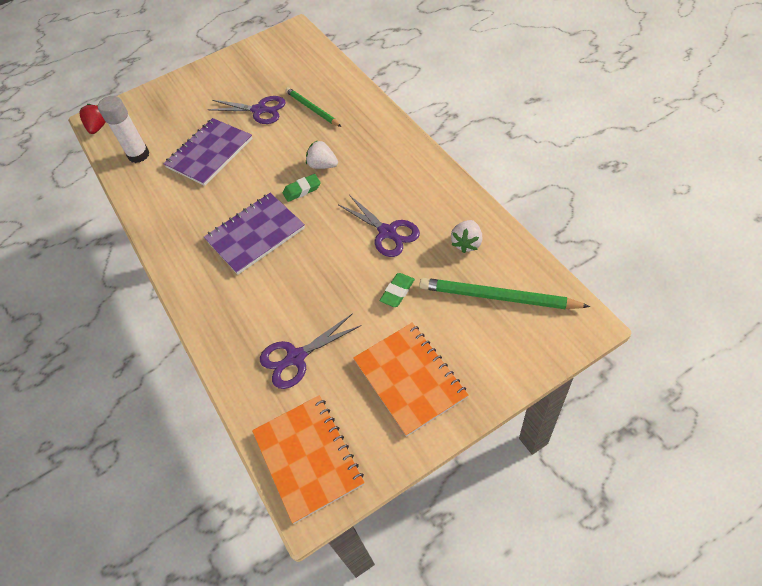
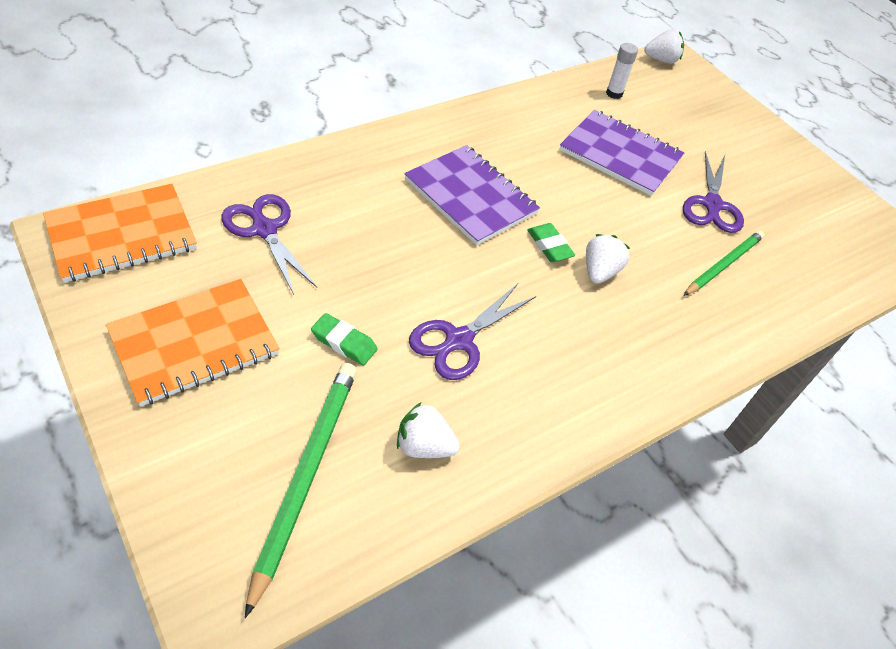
camera: 75 degrees right, 5 degrees down
(98, 127) = (661, 60): red strawberry -> white strawberry
(139, 155) = (614, 93): white glue stick -> white glue stick, size x0.60

